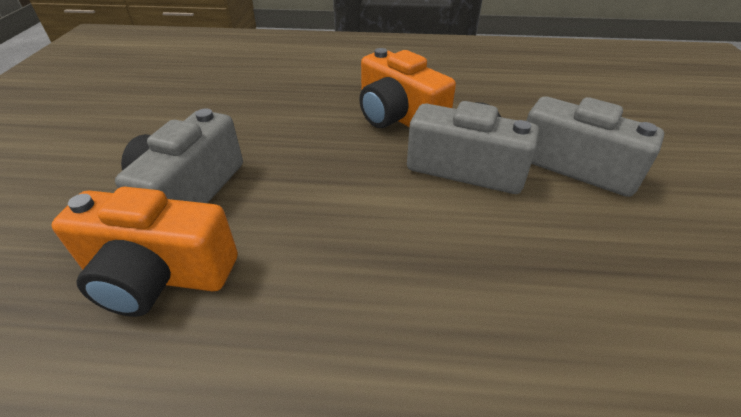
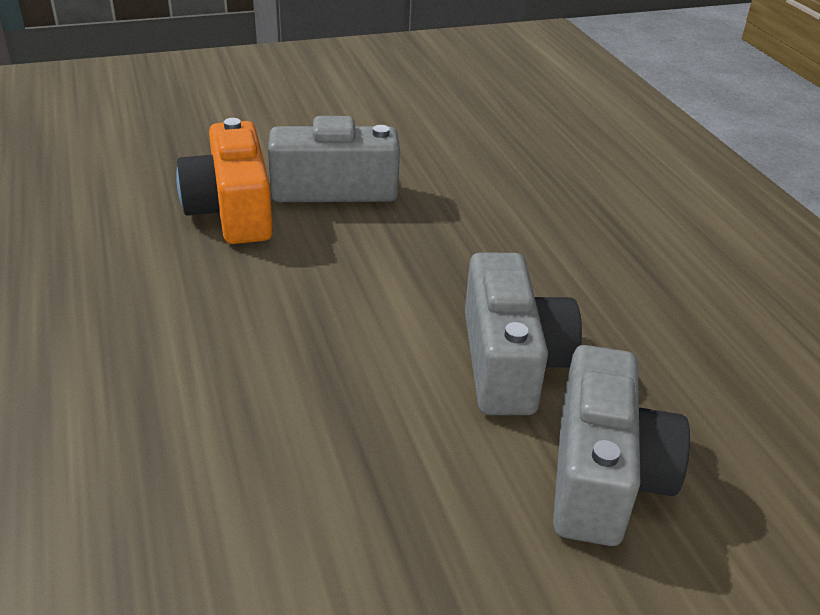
camera: 65 degrees right, 5 degrees down
(398, 117) = (579, 284): orange camera -> none

